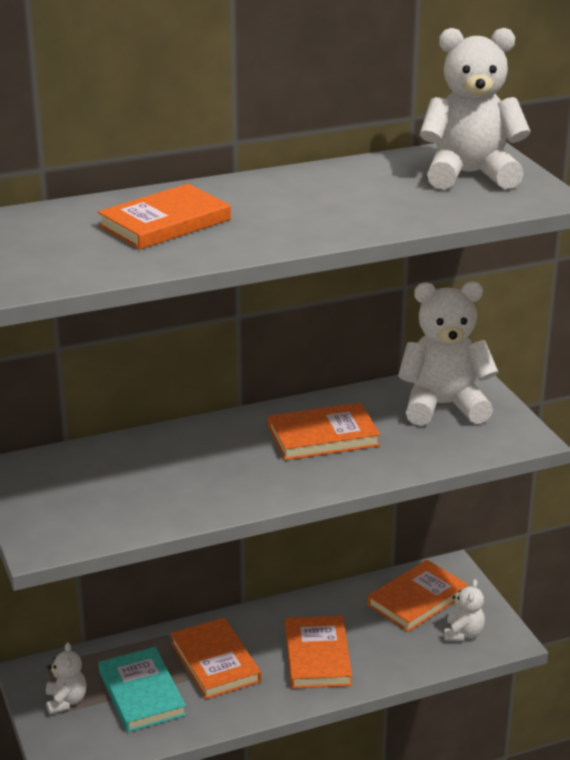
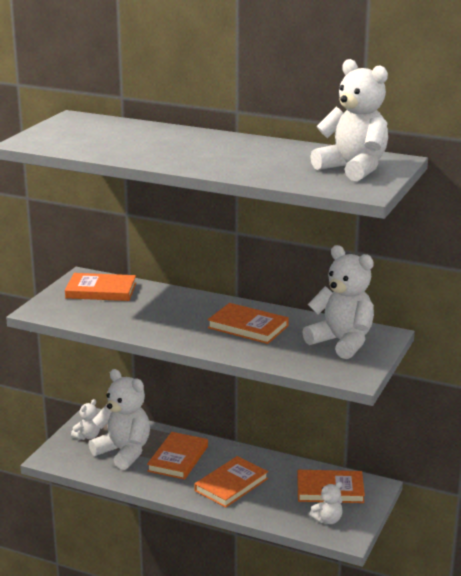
camera: 45 degrees right, 5 degrees down
(142, 693) = (124, 452): turquoise book -> white teddy bear
(165, 223) = (145, 140): orange book -> orange book (101, 290)

